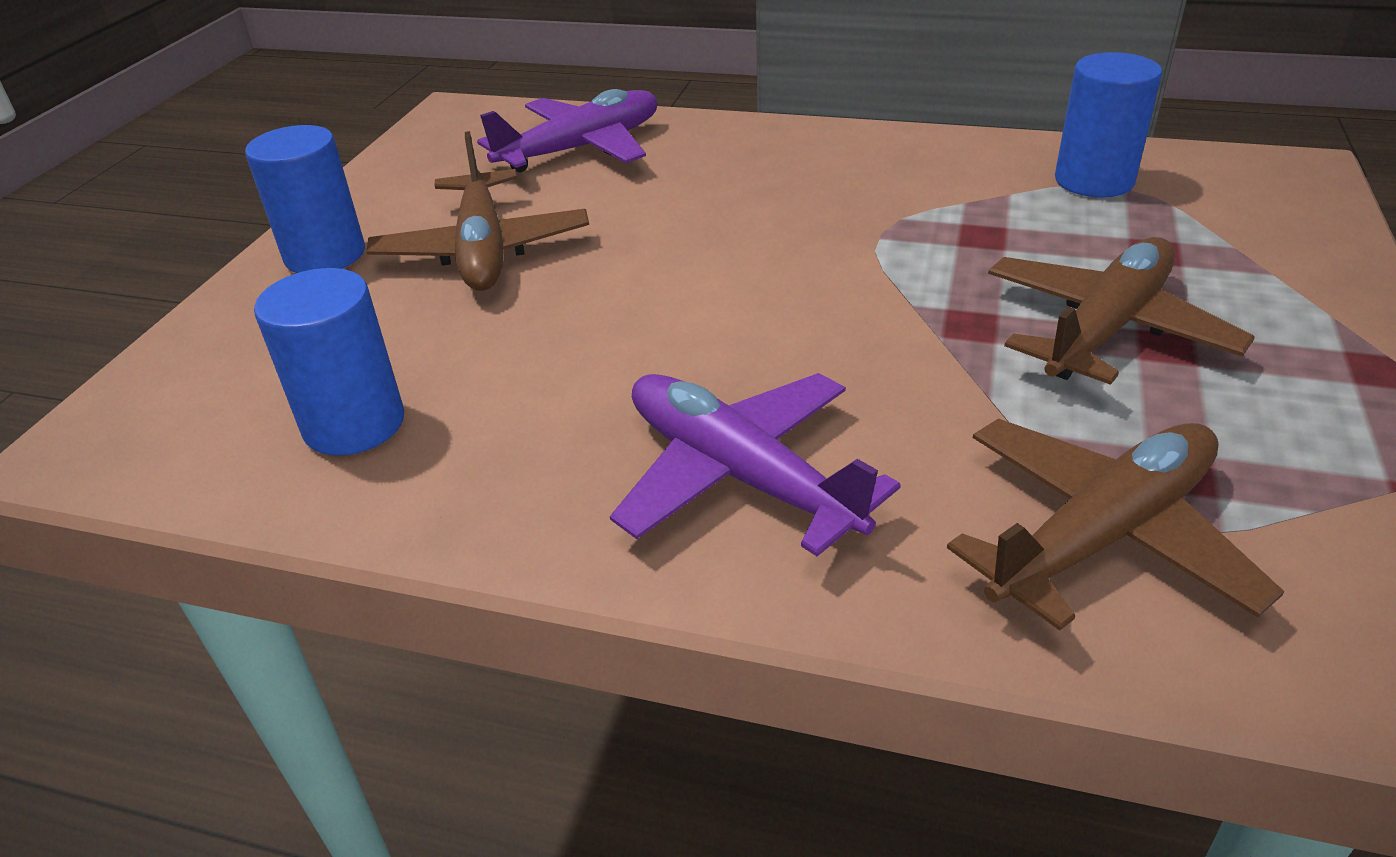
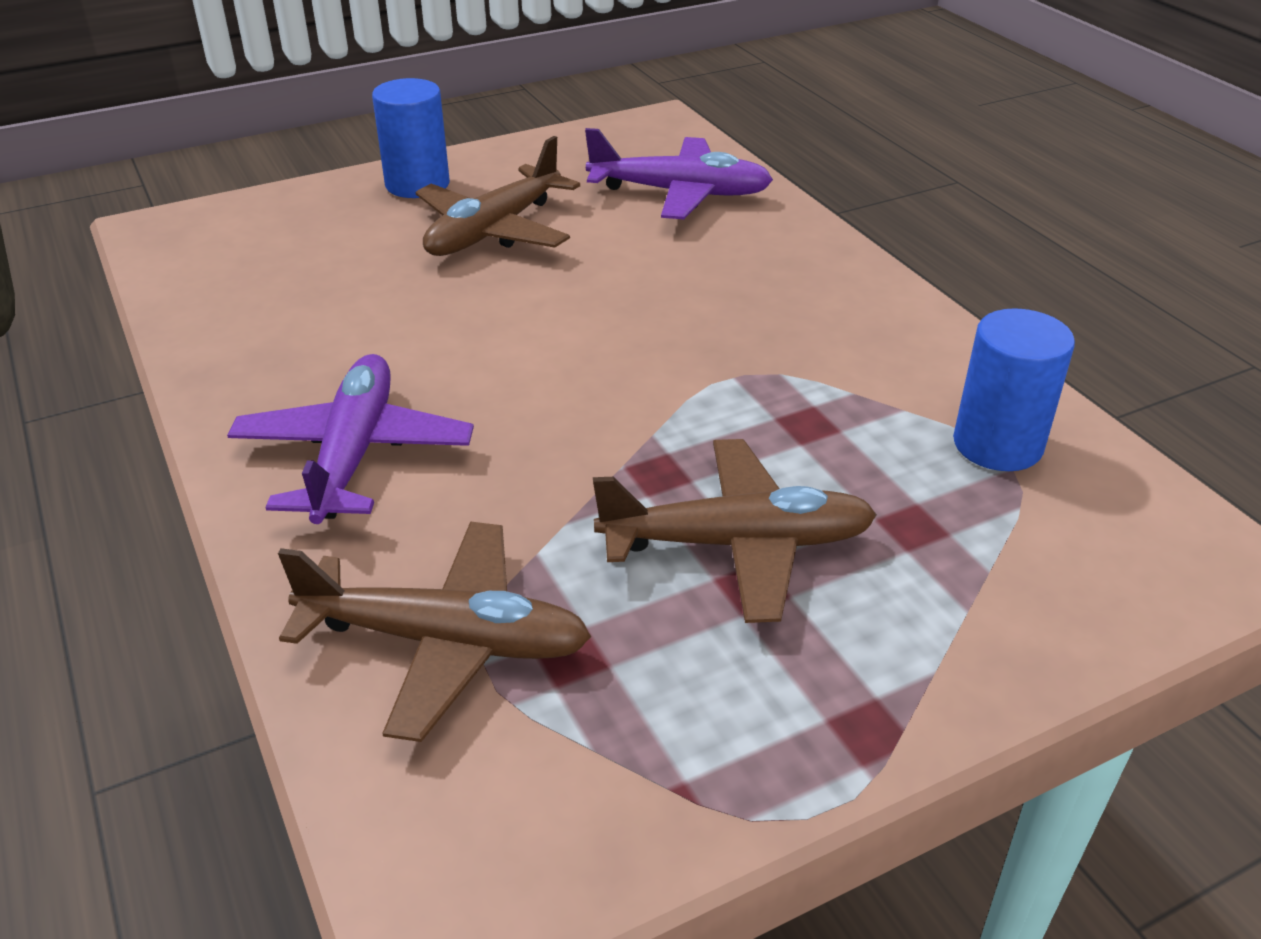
camera: 45 degrees right, 0 degrees up
(354, 424) = (261, 293): blue cylinder -> none

